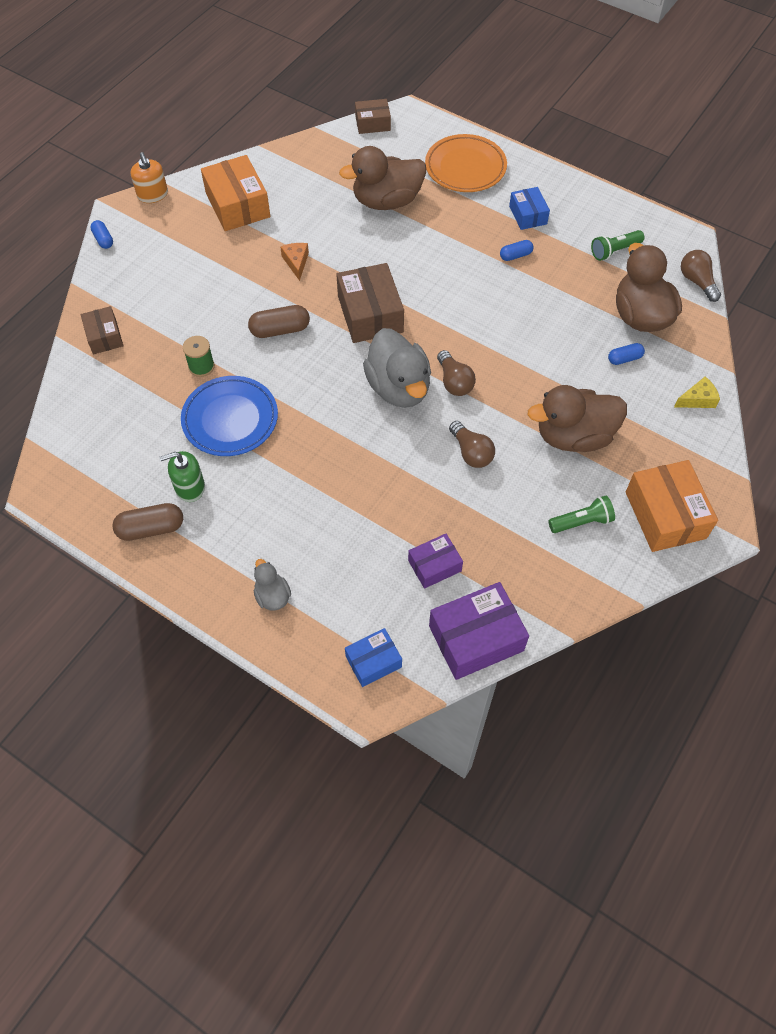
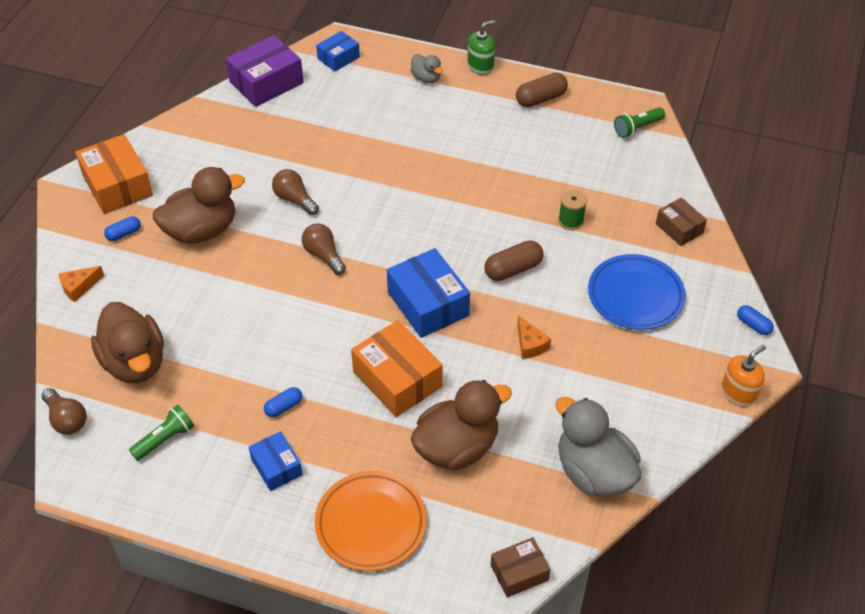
camera: 165 degrees right, 10 degrees down
(153, 195) = (738, 393): orange soap dispenser -> orange soap dispenser turned 90 degrees clockwise
(189, 487) = (526, 130): green soap dispenser -> green soap dispenser (480, 66)
(230, 419) = (520, 183): blue plate -> blue plate (635, 296)
(238, 205) = (632, 401): orange box -> orange box (397, 379)
(370, 314) = (428, 304): brown box -> blue box
(398, 388) = (376, 239): grey duck -> grey duck (593, 472)
(434, 565) = (308, 117): purple box -> none
(581, 522) = (190, 167): green flashlight -> green flashlight (637, 128)
(624, 359) = (153, 312): blue capsule -> blue capsule (124, 234)
(697, 399) = (79, 287): yellow cheese -> orange cheese

